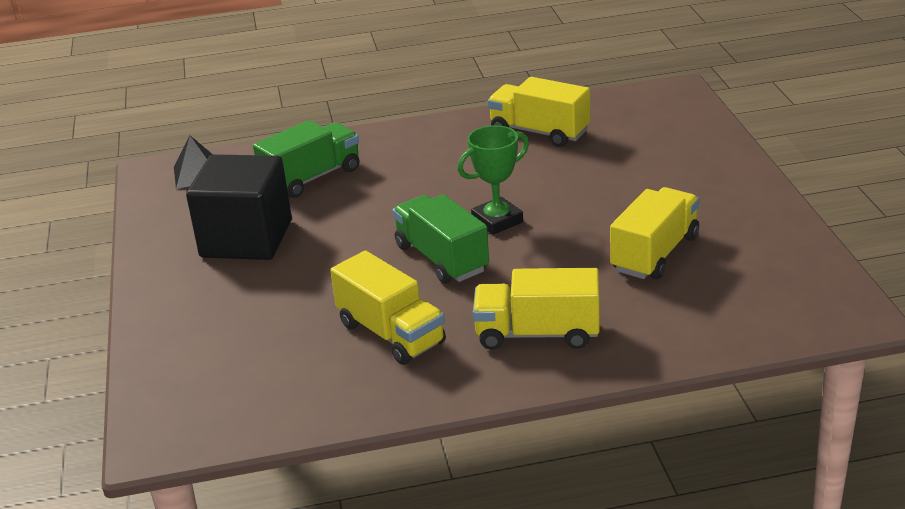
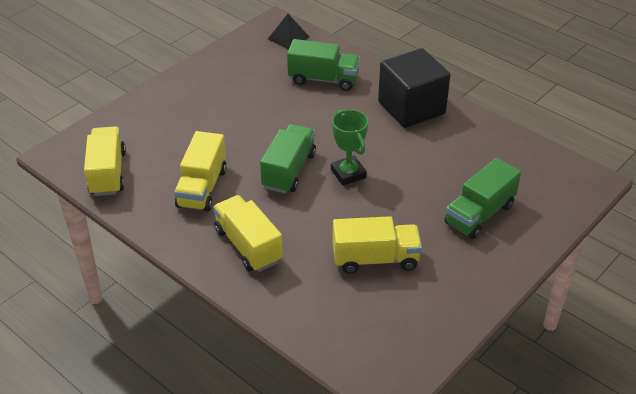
camera: 50 degrees right, 10 degrees up
(246, 239) = (243, 89): black cube -> black cube (411, 108)
(497, 221) = (348, 173): green trophy -> green trophy turned 45 degrees clockwise
(539, 132) = (468, 142): yellow truck -> yellow truck (108, 173)
(656, 167) = (479, 214): none -> green truck

